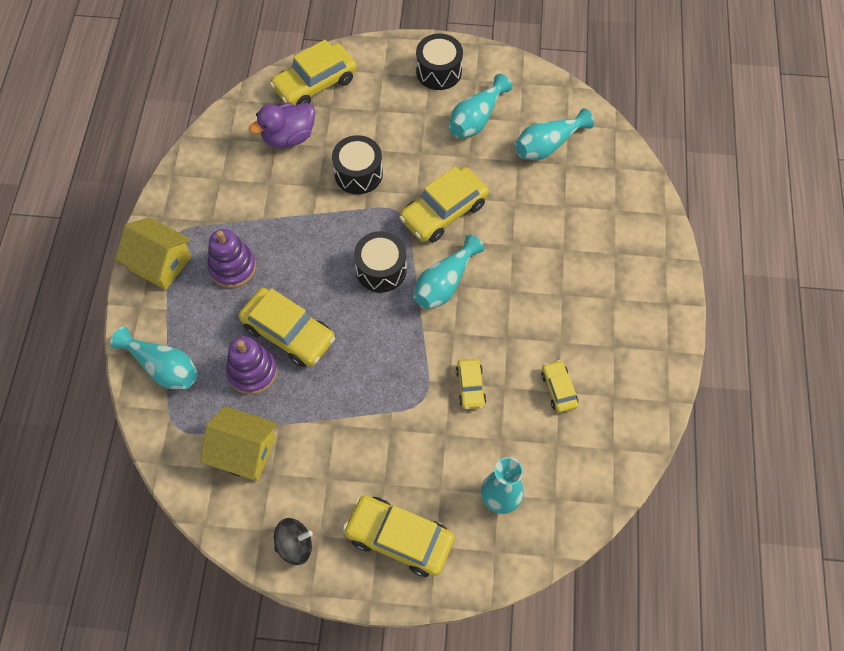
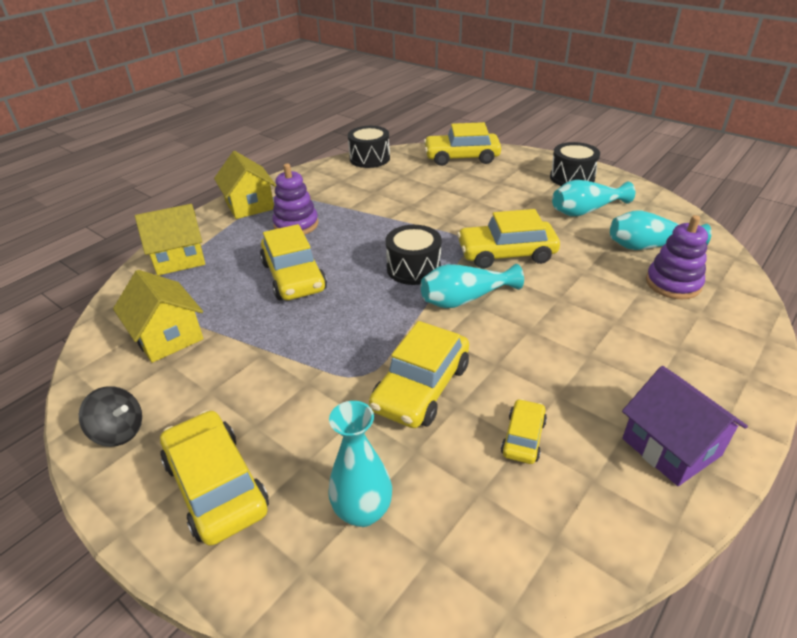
camera: 35 degrees right, 25 degrees down
(163, 367) = (179, 258): turquoise vase -> yellow house
(252, 372) = (238, 288): purple stacking toy -> purple stacking toy (673, 283)
(289, 137) = (414, 175): purple duck -> none
(358, 173) = (450, 209): black drum -> black drum (369, 158)
(470, 387) = (421, 387): yellow car -> yellow car, size x1.88
(644, 345) = (671, 447): none -> purple house

